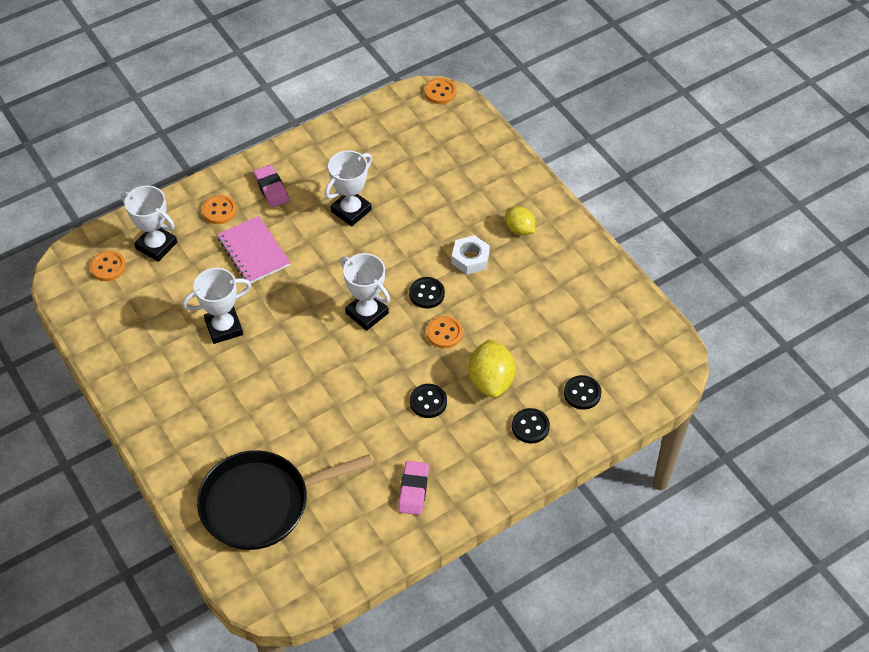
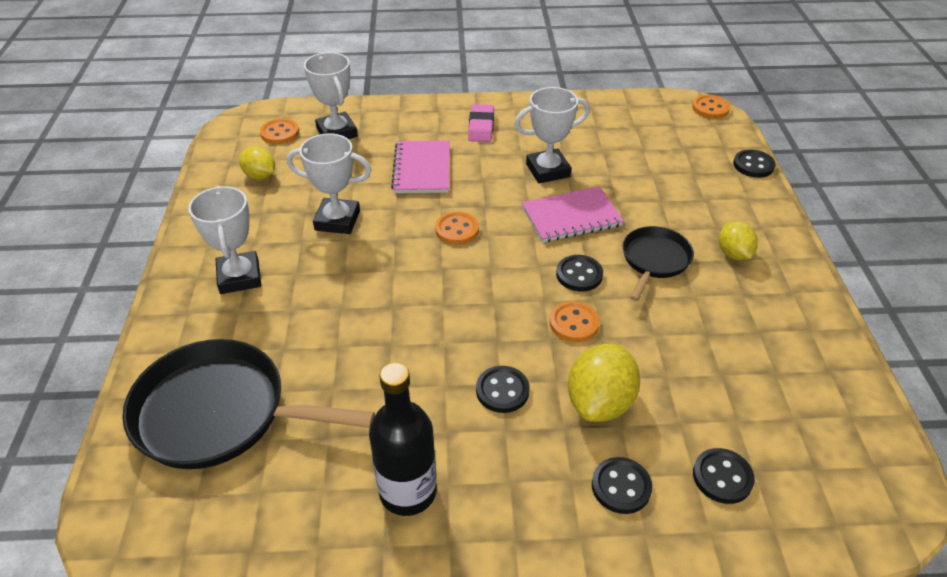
camera: 30 degrees right, 10 degrees down
(128, 315) = (260, 176): none -> yellow lemon
(219, 211) = (417, 127): orange button -> orange button (457, 230)
(367, 313) = (496, 266): white trophy -> white trophy (239, 277)
(393, 246) = (571, 216): none -> pink notebook
(413, 490) = (408, 491): pink eraser -> black bottle
(470, 258) = (654, 260): white nut -> black pan
(498, 140) = (753, 165): none -> black button

